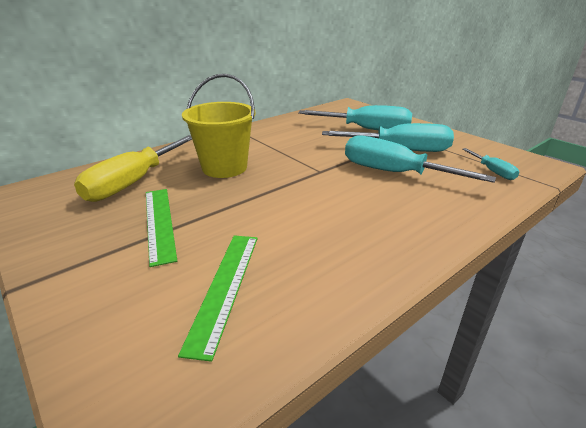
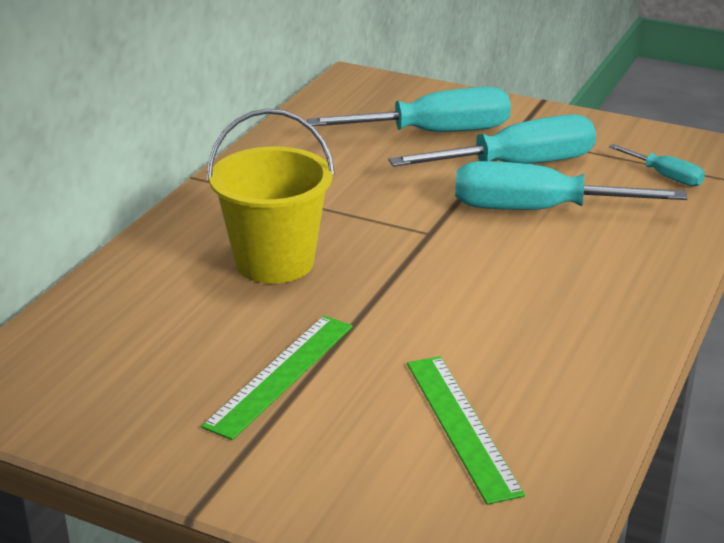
camera: 25 degrees left, 0 degrees up
(133, 182) = (155, 325): yellow screwdriver -> none
(159, 223) = (281, 374): green ruler -> green ruler turned 75 degrees clockwise

